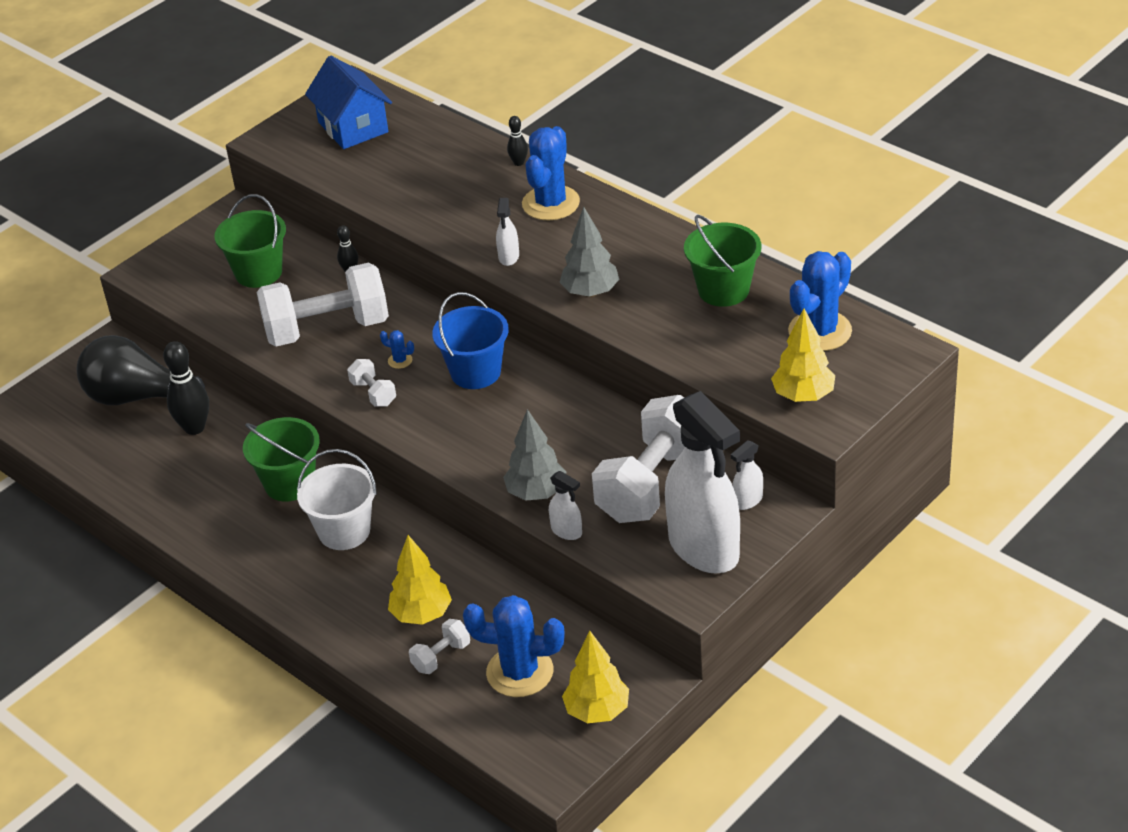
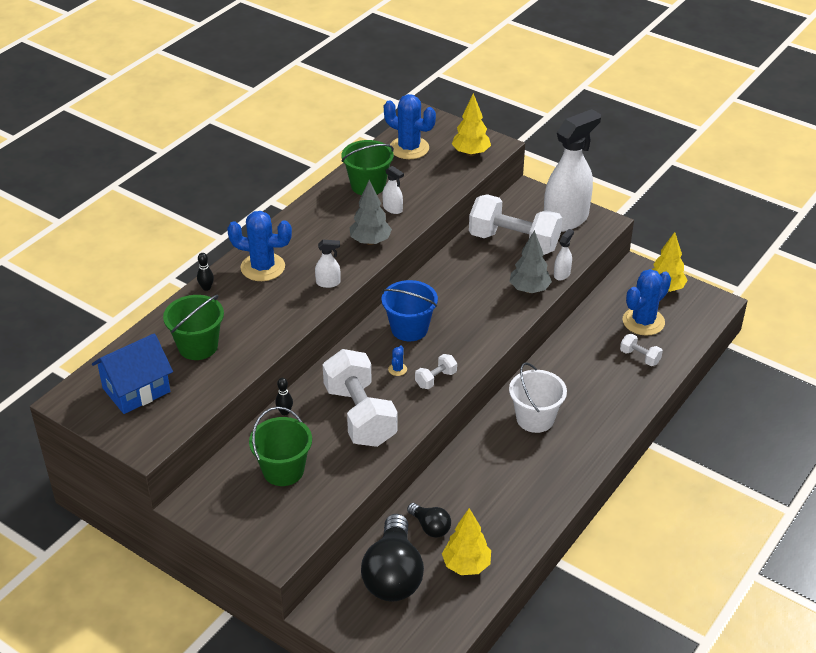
camera: 100 degrees left, 0 degrees up
(194, 428) = (430, 527): black bowling pin -> black light bulb
(289, 483) = (489, 456): green bucket -> green bucket (198, 346)
(421, 615) = (606, 370): yellow tree -> yellow tree (466, 565)
(520, 672) = (643, 321): blue cactus -> blue cactus turned 45 degrees clockwise
(747, 500) = (522, 205): white spray bottle -> white spray bottle (392, 209)

